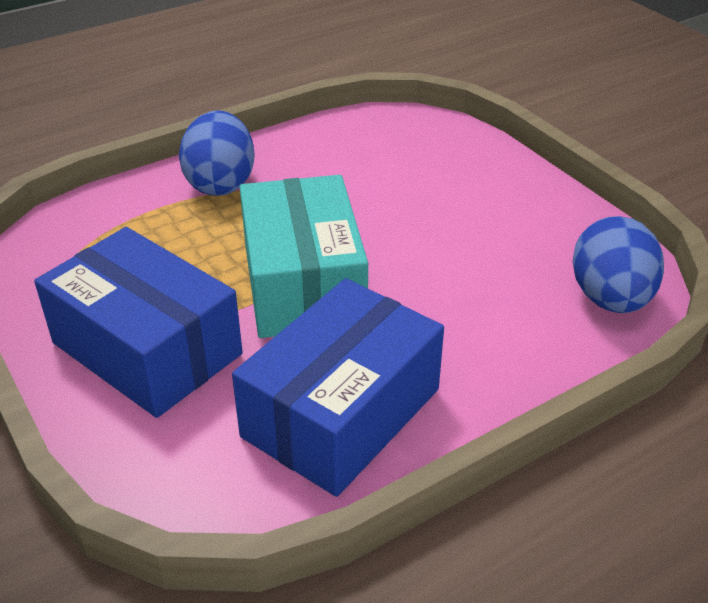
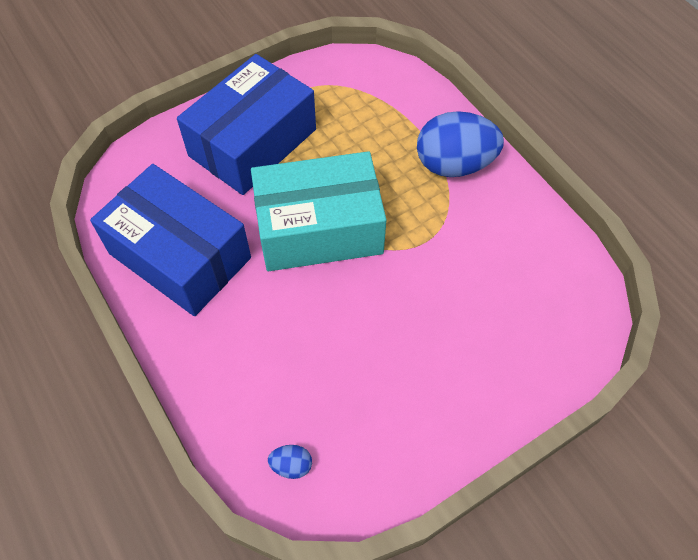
camera: 90 degrees right, 20 degrees up
(610, 299) = (291, 465): blue egg -> blue egg, size x0.42

